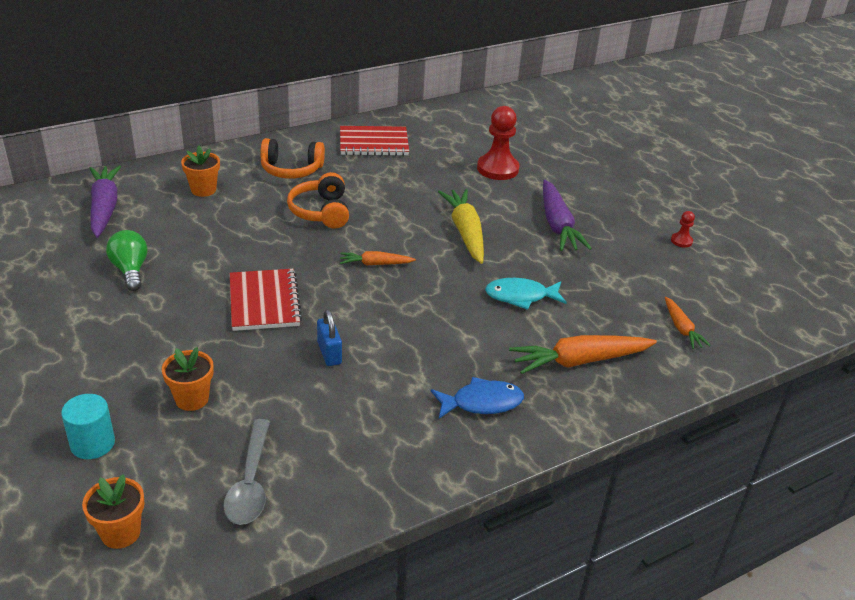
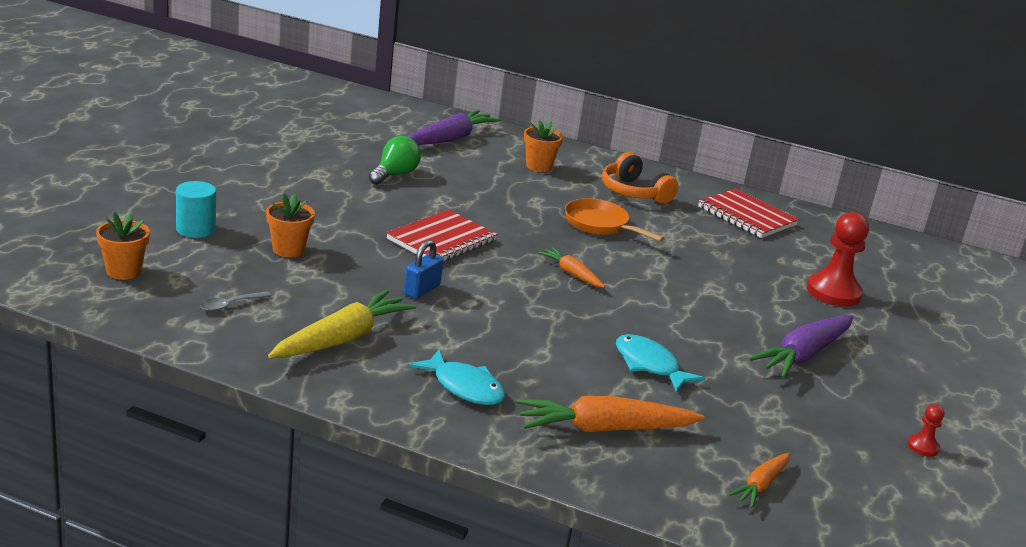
camera: 50 degrees right, 10 degrees down
(250, 482) = (230, 305): grey spoon -> grey spoon, size x0.55
(321, 212) = (600, 225): orange headphones -> orange pan
(465, 232) = (697, 305): yellow carrot -> yellow carrot (342, 339)
(482, 403) = (464, 387): blue fish -> turquoise fish
(579, 361) = (604, 429): orange carrot -> orange carrot turned 45 degrees counterclockwise

